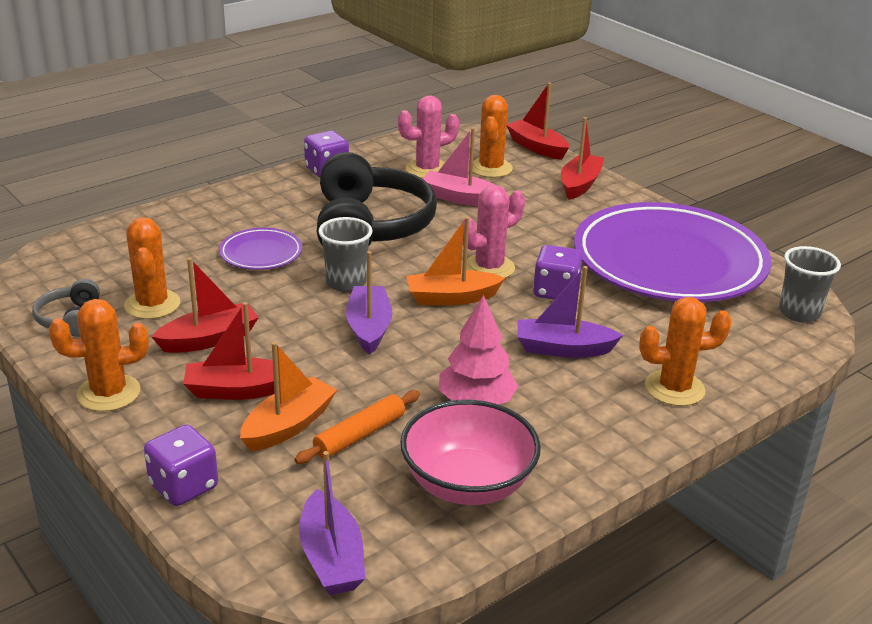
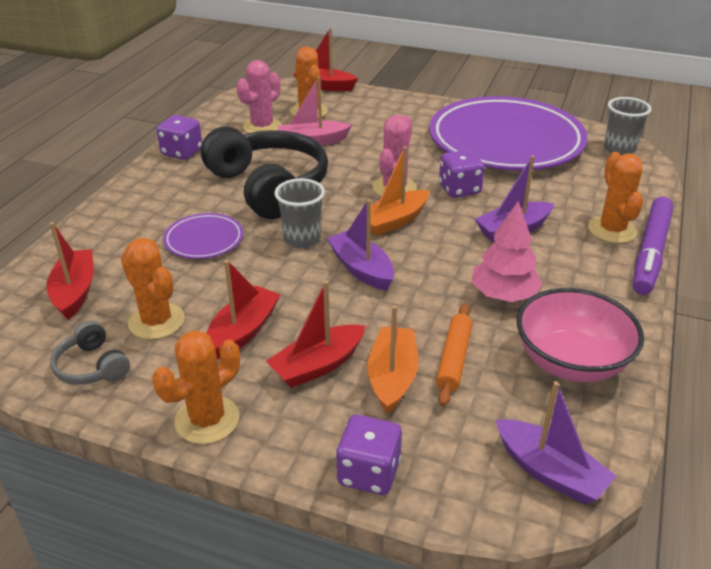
camera: 30 degrees left, 5 degrees up
(580, 184) = (385, 105): red boat -> red boat (75, 291)
(674, 388) = (612, 230): orange cactus -> orange cactus turned 60 degrees counterclockwise
(690, 425) = (650, 252): none -> purple marker

